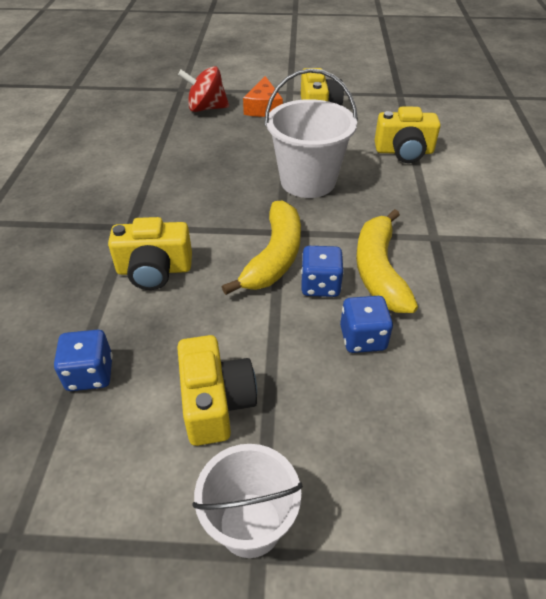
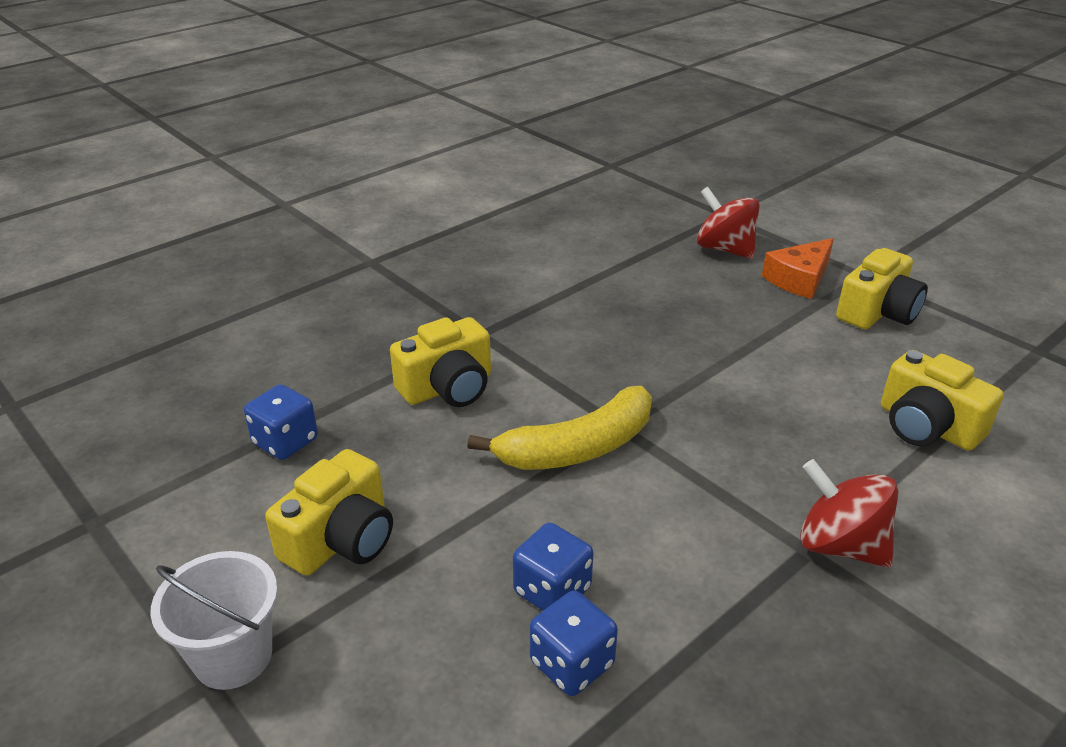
camera: 45 degrees right, 10 degrees down
(154, 270) = (448, 387): yellow camera -> yellow camera turned 75 degrees counterclockwise
(308, 181) = (733, 391): white bucket -> none
(320, 285) = (584, 508): blue dice -> blue dice (571, 663)
(379, 271) = (675, 539): yellow banana -> none
(442, 226) = (840, 545): none -> red spinning top

